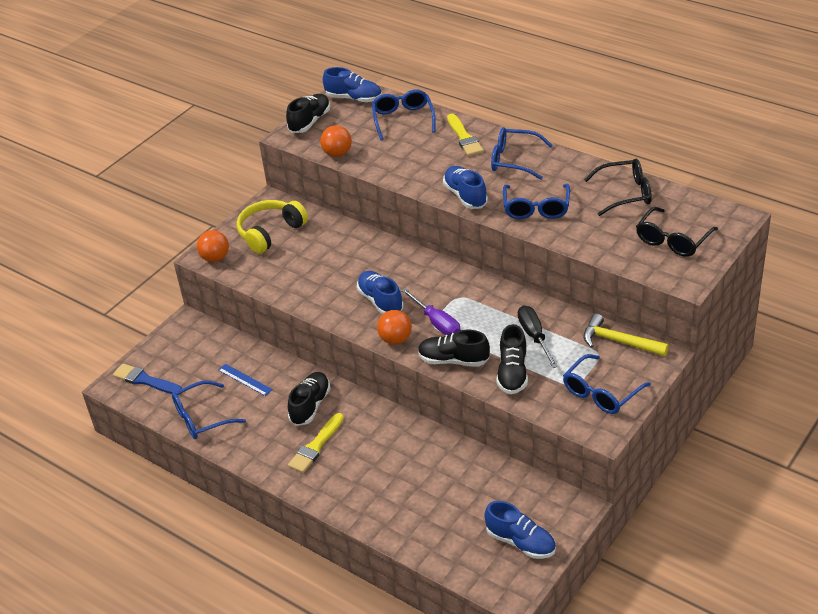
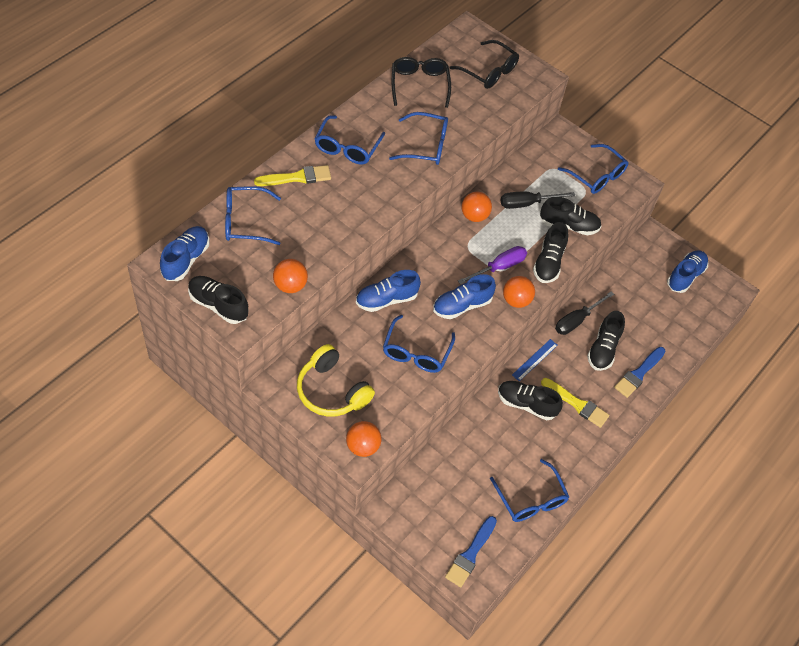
camera: 95 degrees left, 15 degrees up
(245, 380) = (484, 458): blue ruler -> blue ruler (535, 360)
(320, 277) = (416, 352): none -> blue glasses
(363, 499) = (639, 373): none -> blue brush
(392, 465) = (603, 349): none -> black shoe
(427, 439) = (577, 320): none -> black screwdriver
(465, 196) = (394, 192): blue shoe -> blue shoe (386, 299)
(502, 298) = (474, 216): none -> orange ball
(619, 341) = (540, 153): yellow hammer -> none

